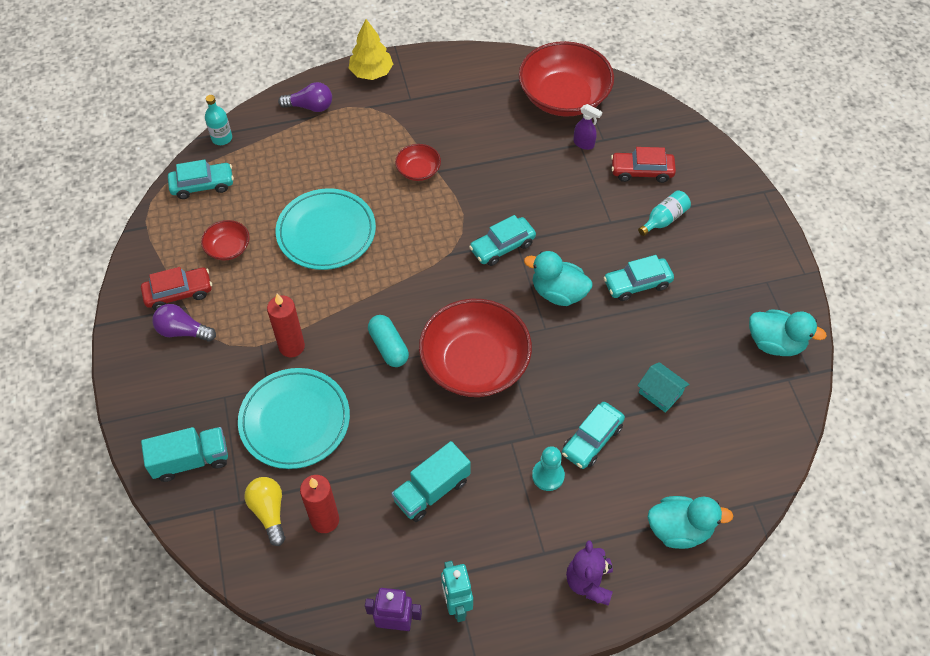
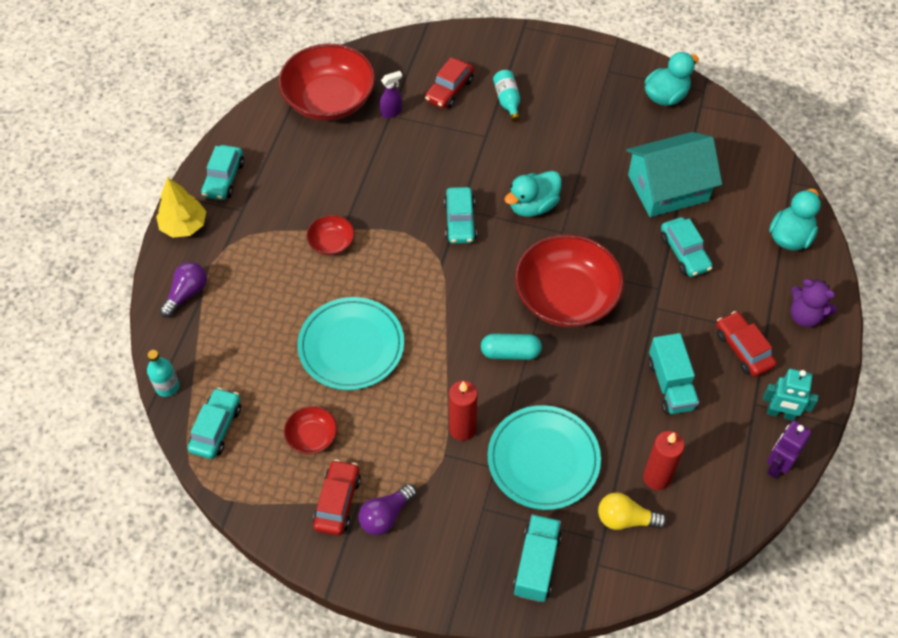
camera: 60 degrees left, 0 degrees up
(511, 539) = (743, 349): none -> red car
(548, 475) = (700, 297): turquoise pawn -> none
(637, 284) = (558, 150): turquoise car -> turquoise car (224, 178)
(660, 393) = (668, 188): turquoise house -> turquoise house, size x2.15

